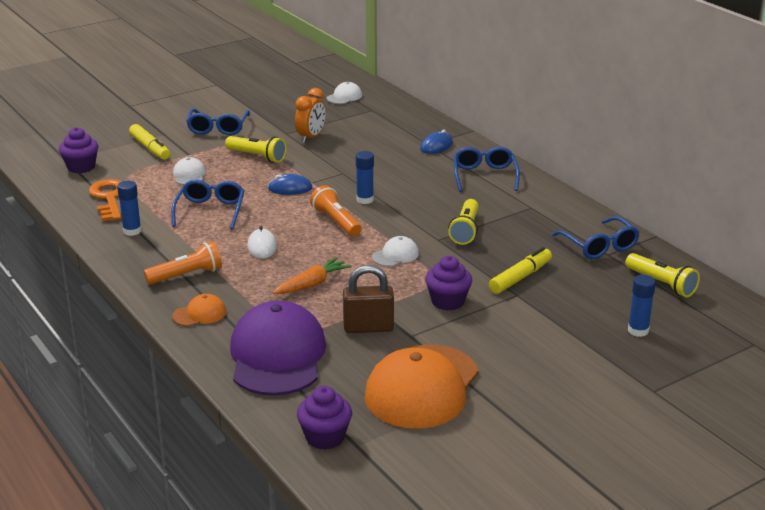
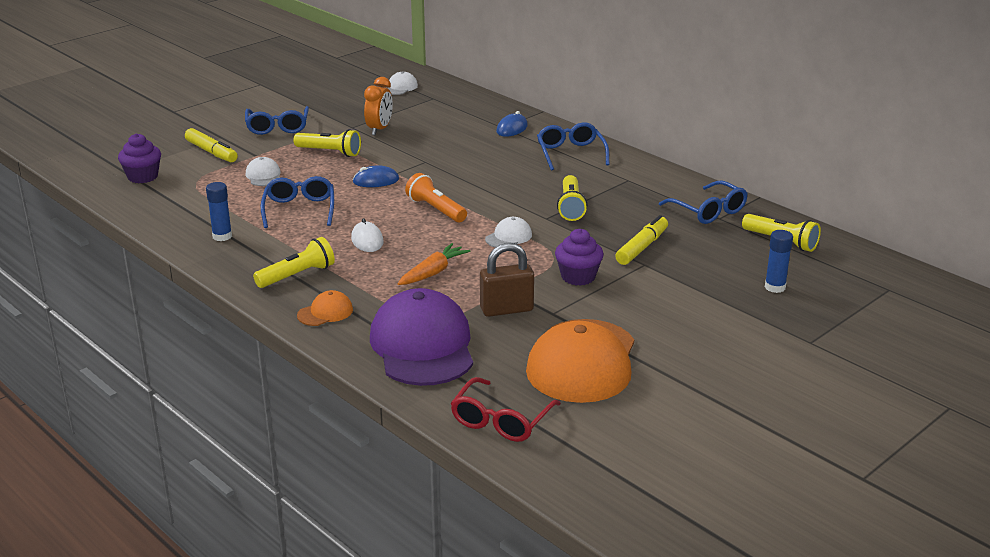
camera: 10 degrees left, 0 degrees up
(109, 198) = (185, 205): orange key -> none
(186, 275) = (297, 275): orange flashlight -> yellow flashlight
(325, 437) = (501, 420): purple cupcake -> red glasses
(365, 200) = (457, 186): blue glue stick -> none

